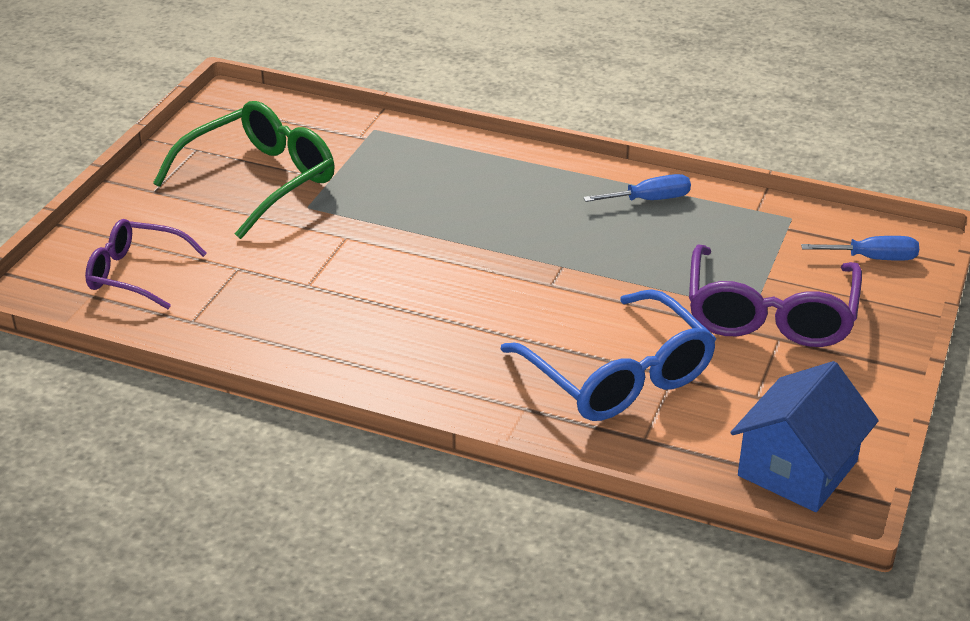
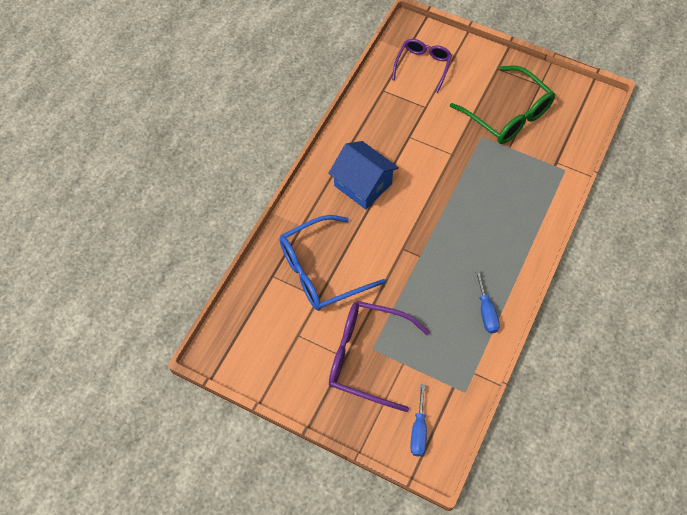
camera: 95 degrees right, 25 degrees up
(797, 468) = (240, 342): blue house -> blue house (363, 184)

